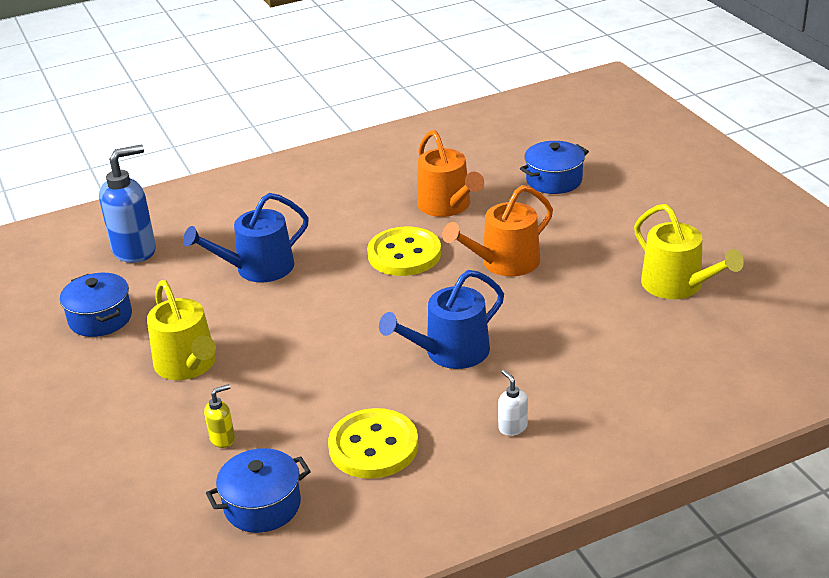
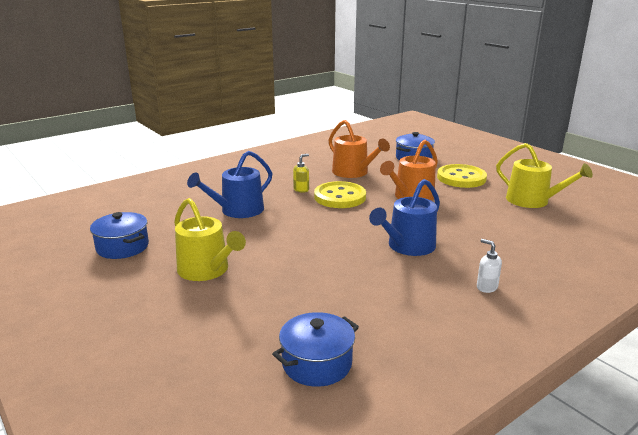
camera: 15 degrees left, 10 degrees down
(135, 250) = (138, 207): blue soap dispenser -> none
(223, 439) = (258, 317): yellow soap dispenser -> yellow soap dispenser (301, 190)
(373, 446) = (387, 310): yellow button -> yellow button (461, 178)

